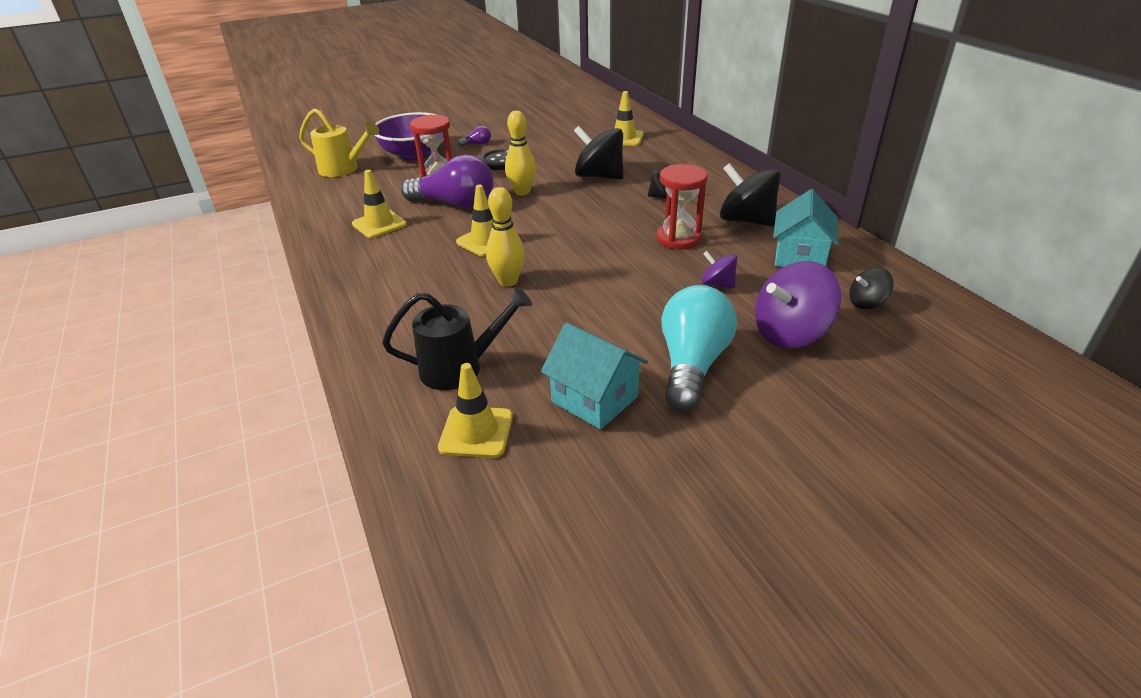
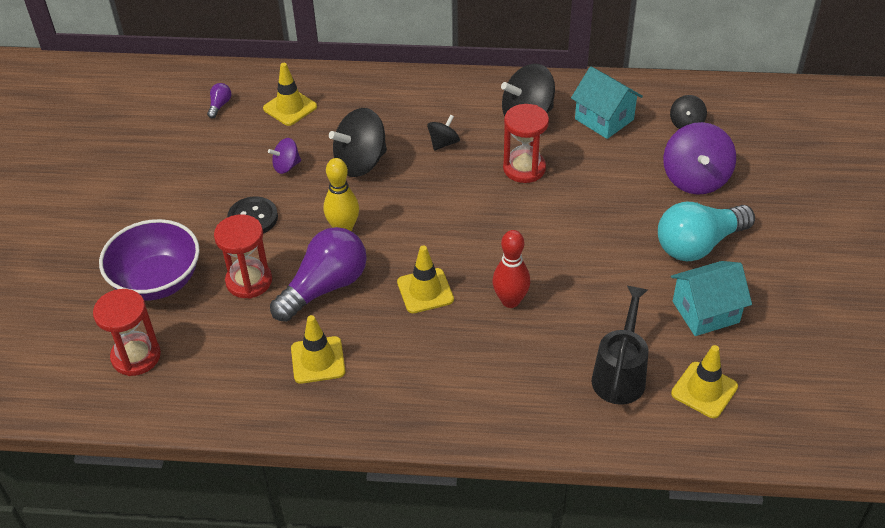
camera: 60 degrees left, 10 degrees up
(343, 169) = (136, 356): yellow watering can -> red hourglass
(477, 144) = (185, 220): purple light bulb -> purple light bulb (219, 105)
(508, 281) = (510, 301): yellow bowling pin -> red bowling pin
(692, 365) = (698, 245): turquoise light bulb -> turquoise light bulb turned 75 degrees counterclockwise
(717, 284) = (608, 181): purple spinning top -> purple spinning top (286, 166)

